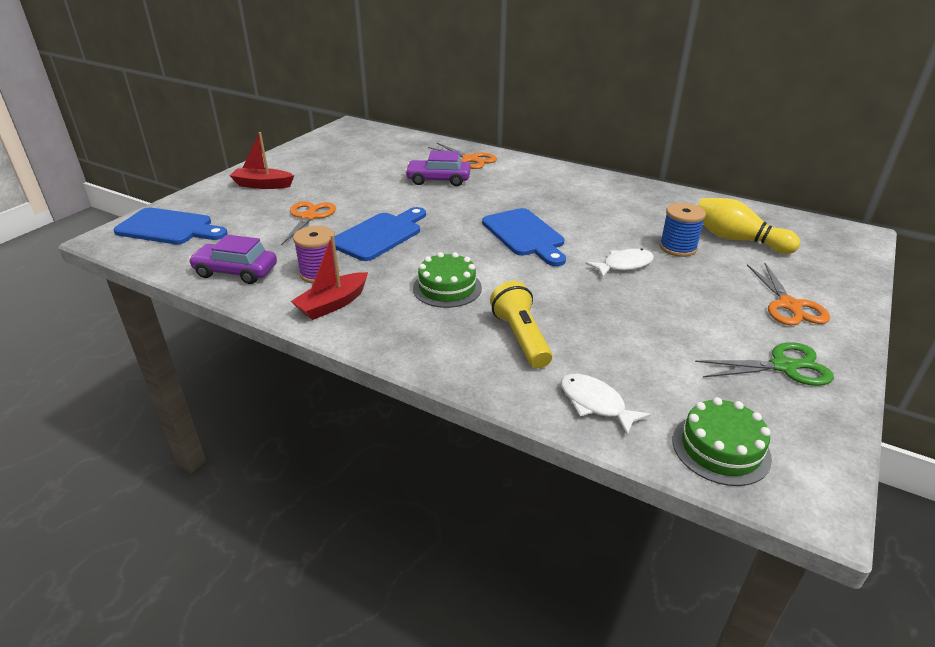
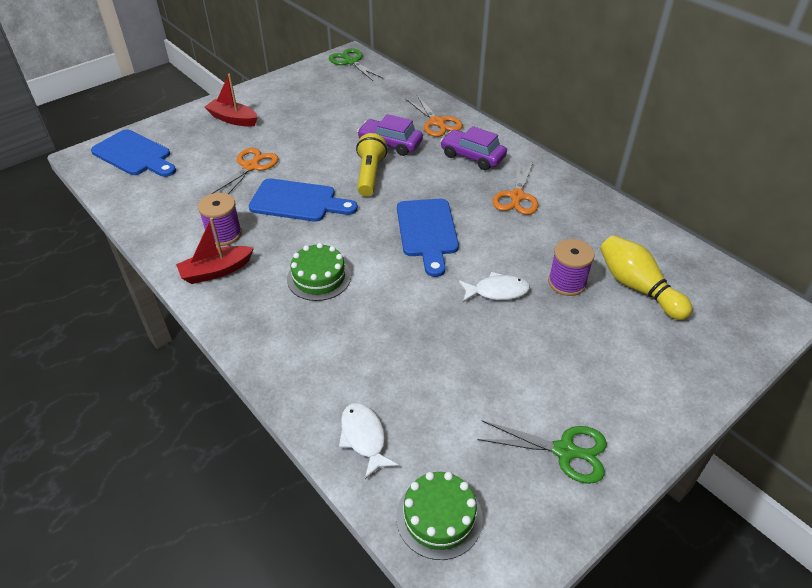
camera: 20 degrees right, 10 degrees up
(236, 272) = (160, 216): purple car -> purple car (472, 156)
(354, 129) = (351, 62): none -> green scissors
(380, 235) = (298, 201): blue cutting board -> blue cutting board turned 45 degrees clockwise
(521, 338) = (347, 350): yellow flashlight -> yellow flashlight (370, 175)
(678, 248) = (567, 282): blue spool -> purple spool
(789, 305) = (627, 383): orange scissors -> orange scissors (517, 196)

